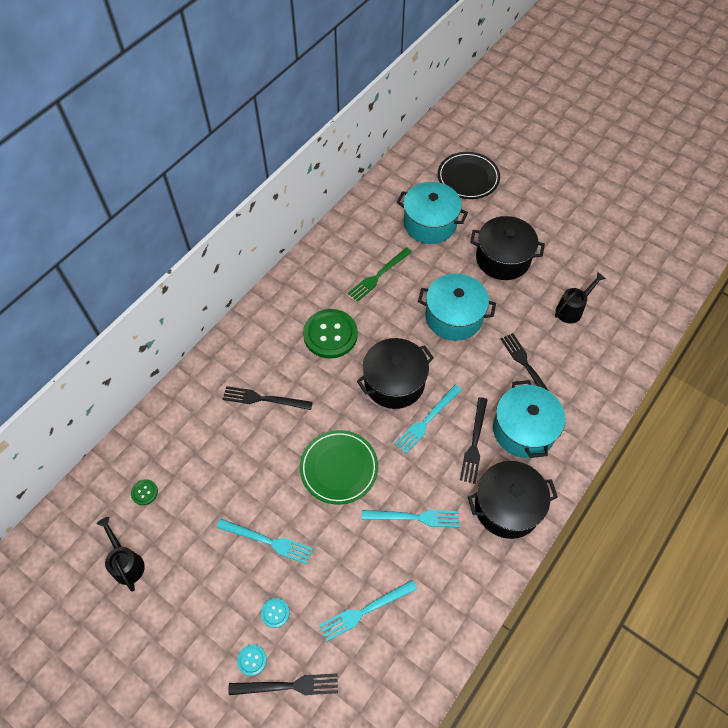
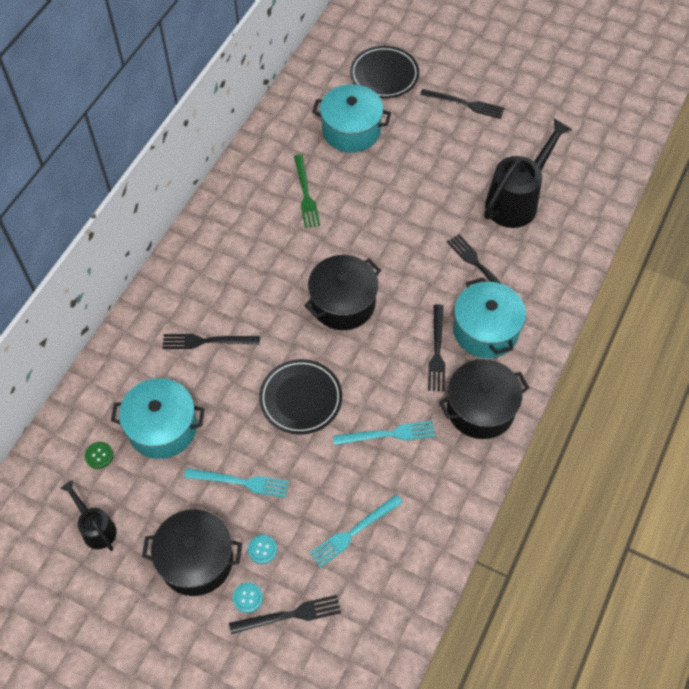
camera: 10 degrees left, 0 degrees up
(330, 335) = (265, 264): green button -> none
(339, 468) = (301, 399): green plate -> black plate
(378, 275) = (305, 194): green fork -> green fork turned 45 degrees counterclockwise
(427, 420) = (384, 336): turquoise fork -> none
(454, 317) = (394, 226): turquoise pot -> turquoise pot (162, 428)
(503, 259) = (436, 157): black pot -> black pot (196, 560)
(537, 214) = (465, 104): none -> black fork
(572, 309) = (517, 200): black watering can -> black watering can, size x1.84

